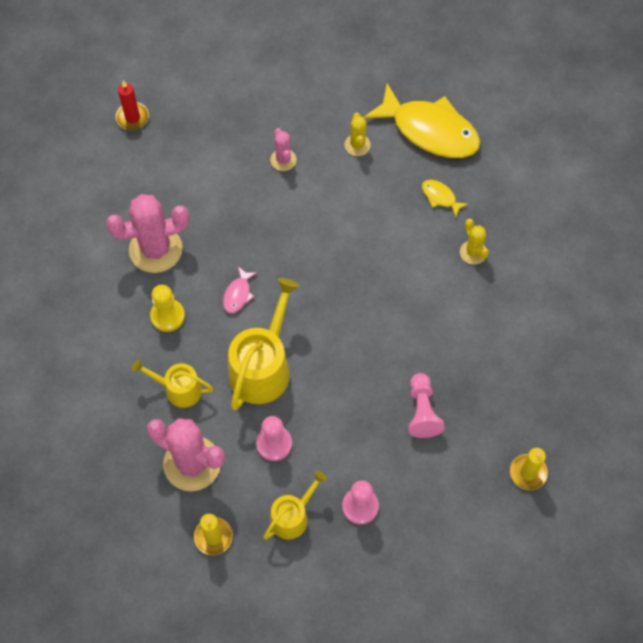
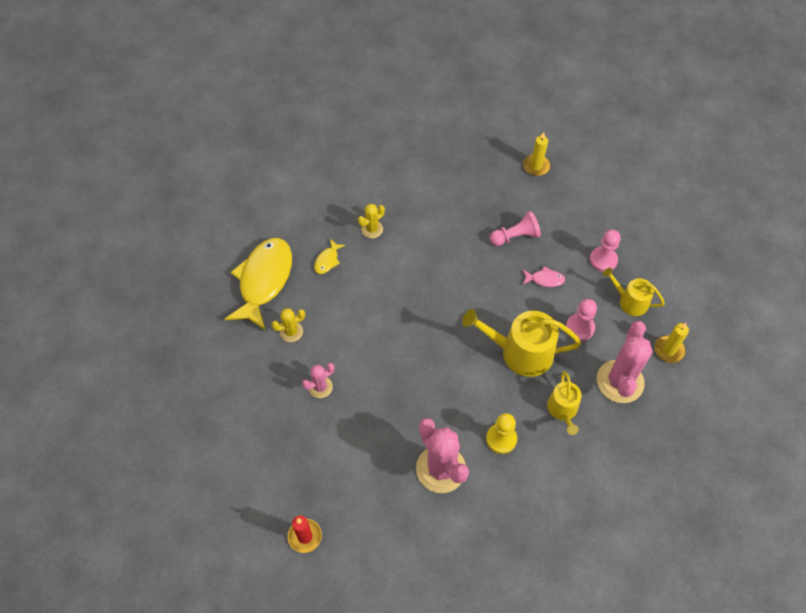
camera: 105 degrees left, 5 degrees down
(238, 294) = (462, 388): pink fish -> pink fish (545, 279)

